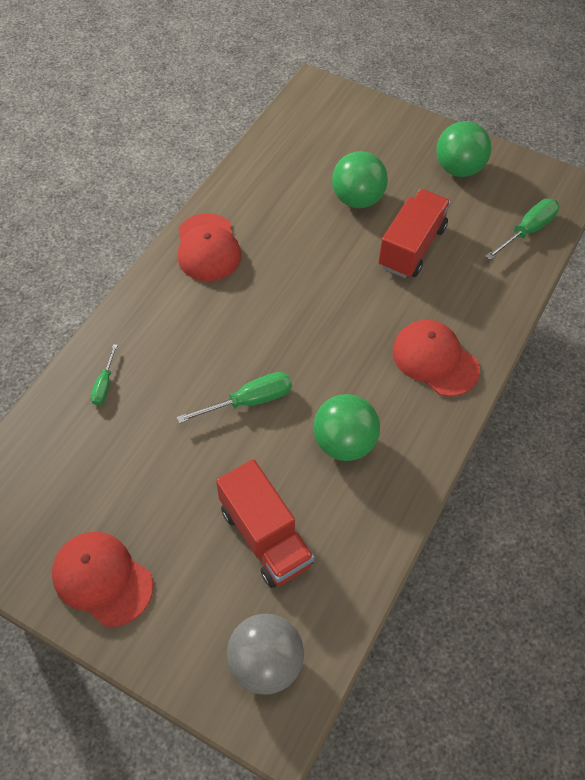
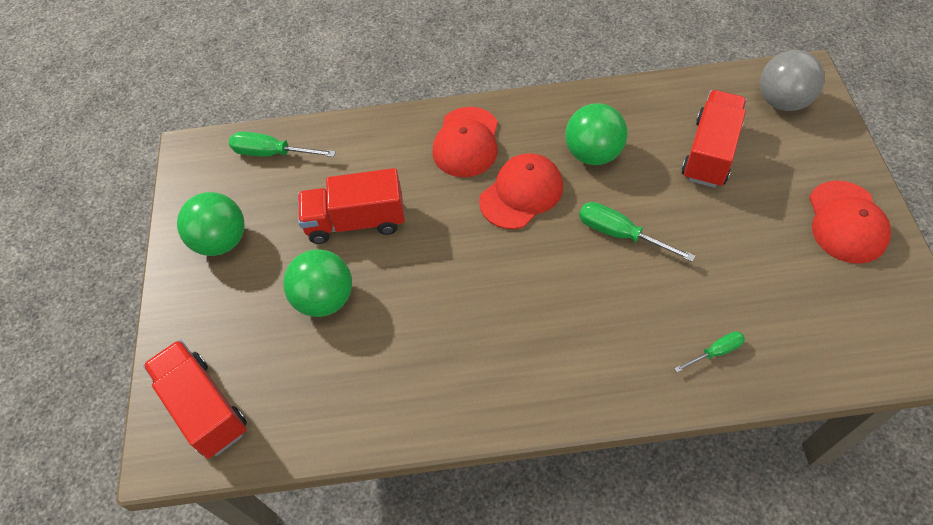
camera: 120 degrees left, 0 degrees up
(208, 248) = (493, 387): red cap -> red cap (521, 193)
(330, 114) = (204, 407): none -> red truck

